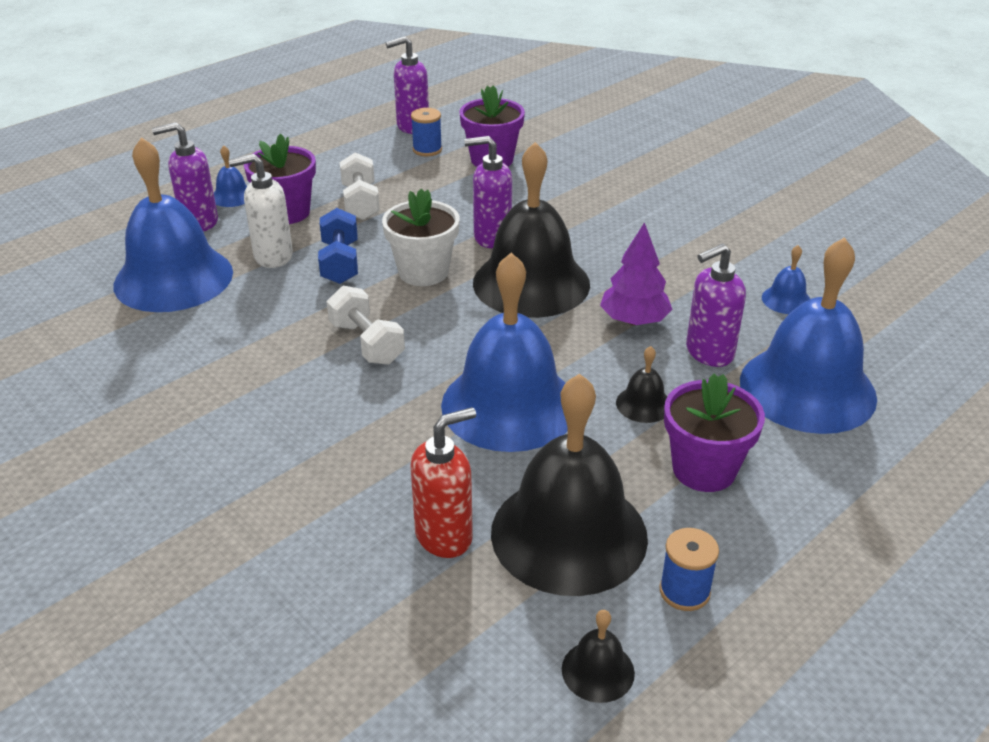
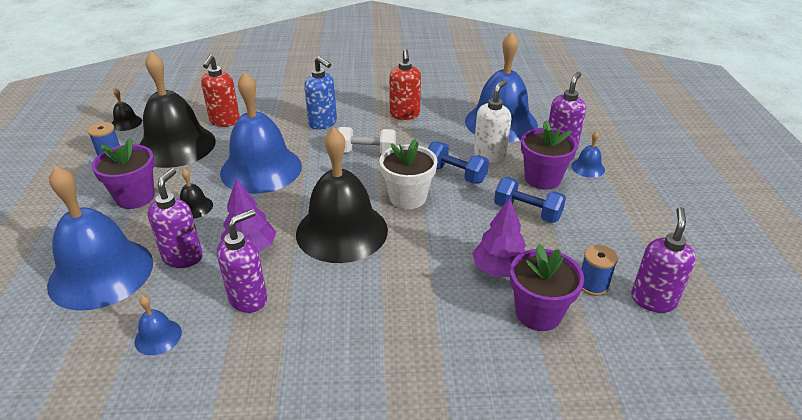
camera: 130 degrees right, 0 degrees up
(227, 361) = (405, 115): none -> red soap dispenser
(333, 423) = (323, 123): none -> blue soap dispenser
(360, 202) = (527, 212): white dumbbell -> blue dumbbell
(465, 189) = (499, 269): none -> purple tree
(491, 237) = (414, 244): purple soap dispenser -> purple soap dispenser (248, 299)

